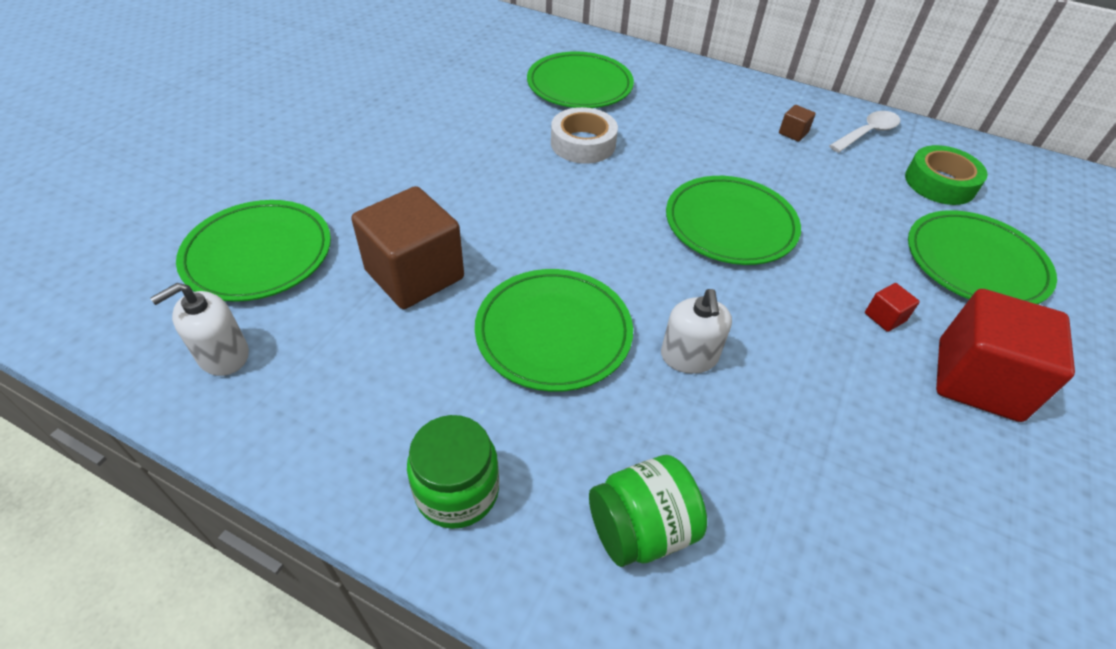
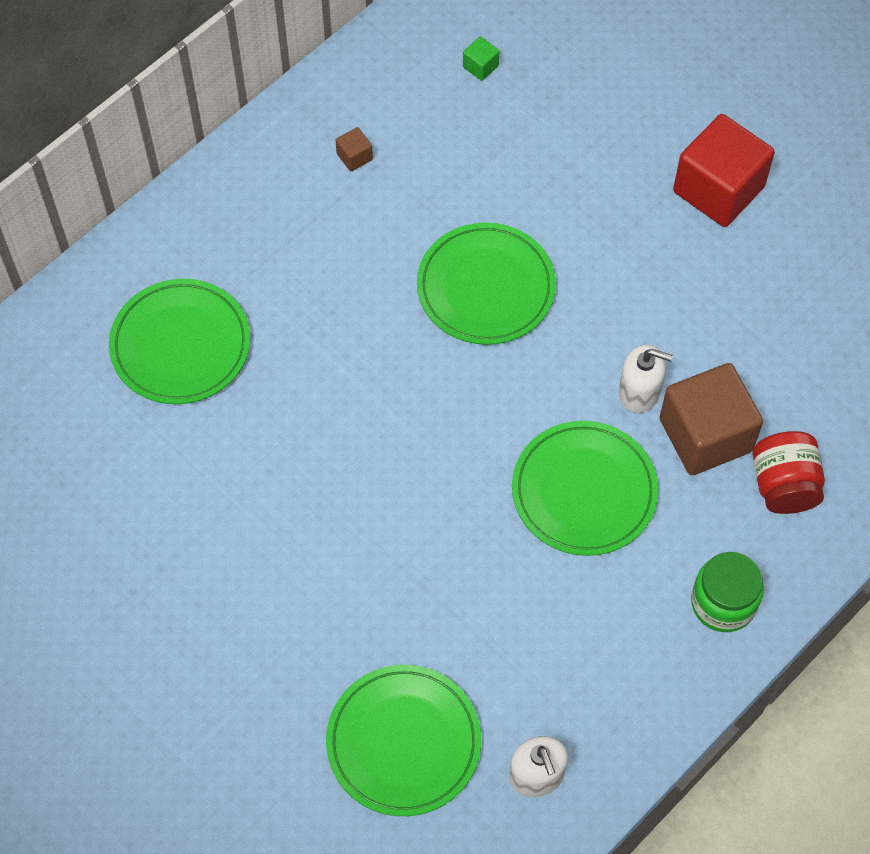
camera: 70 degrees left, 15 degrees up
(414, 274) = (476, 596): brown cube -> brown cube (705, 435)
(583, 144) = (307, 379): white tape -> none
(640, 529) = (784, 485): green jar -> red jar
(867, 133) = (378, 84): white spoon -> none
(885, 317) = (638, 218): red cube -> none
(940, 183) = (480, 66): green tape -> green cube
(975, 263) = (596, 108): green plate -> none

